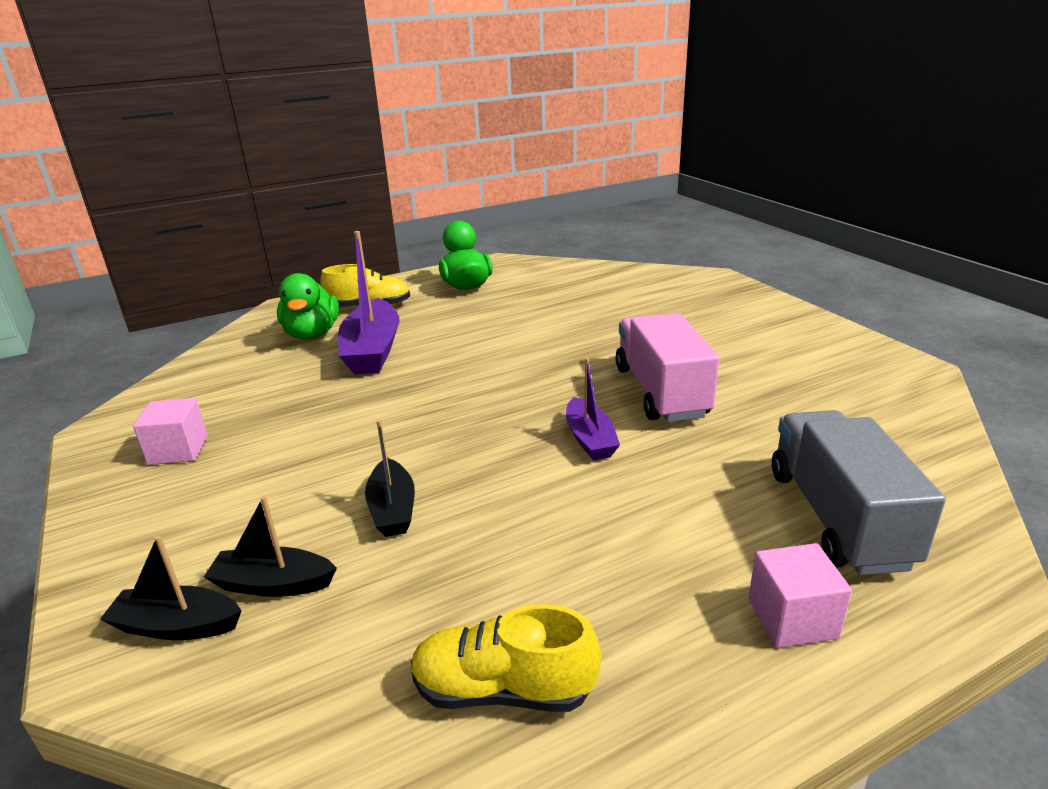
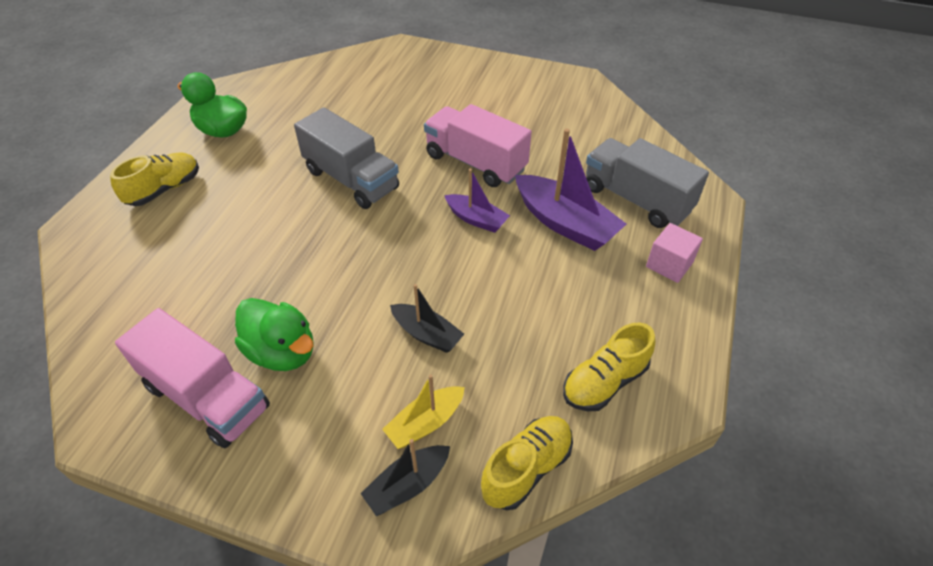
camera: 45 degrees left, 20 degrees up
(178, 450) = (207, 397): pink cube -> pink truck
(273, 584) = (425, 423): black boat -> yellow boat
(285, 708) = (526, 468): none -> yellow shoe
(312, 334) = (153, 241): green duck -> green duck (282, 352)
(372, 350) = (233, 229): purple boat -> purple boat (565, 223)
(515, 356) = (351, 180): none -> grey truck

